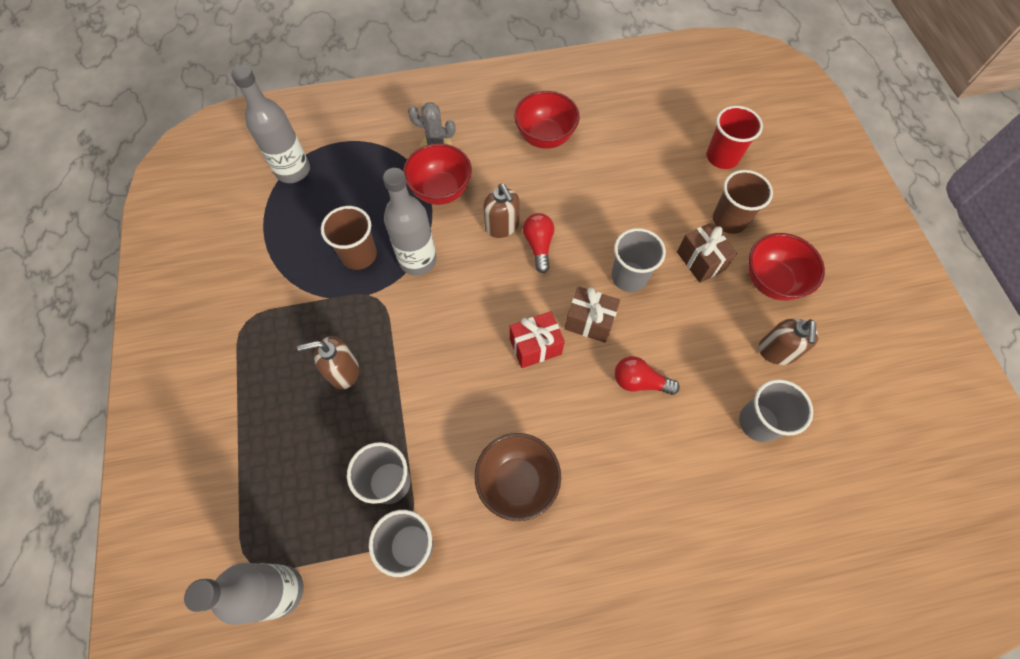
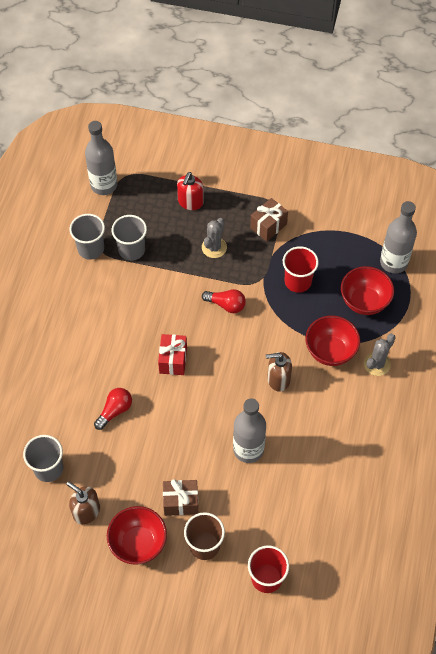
camera: 115 degrees right, 5 degrees down
(274, 438) = (190, 202): none -> red soap dispenser
(343, 371) = (214, 247): brown soap dispenser -> grey cactus
(359, 255) = (298, 281): brown cup -> red cup
(418, 260) = (276, 315): grey bottle -> grey bottle (248, 449)
(517, 482) = (94, 313): brown bowl -> none
(538, 246) = (249, 396): red light bulb -> red light bulb (226, 305)
(545, 137) = (350, 447): red bowl -> red bowl (364, 301)
(589, 321) = (173, 401): brown gift -> brown gift (268, 226)
(629, 277) = (193, 445): grey cup -> none

